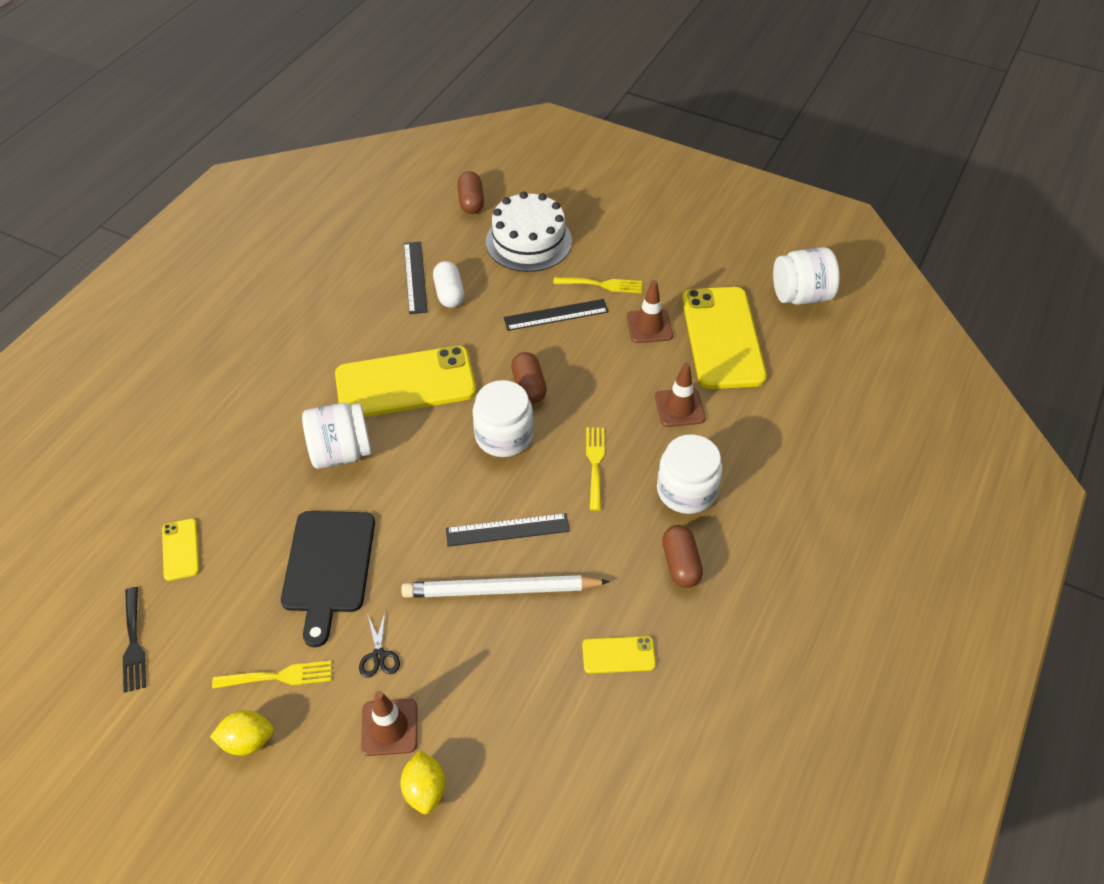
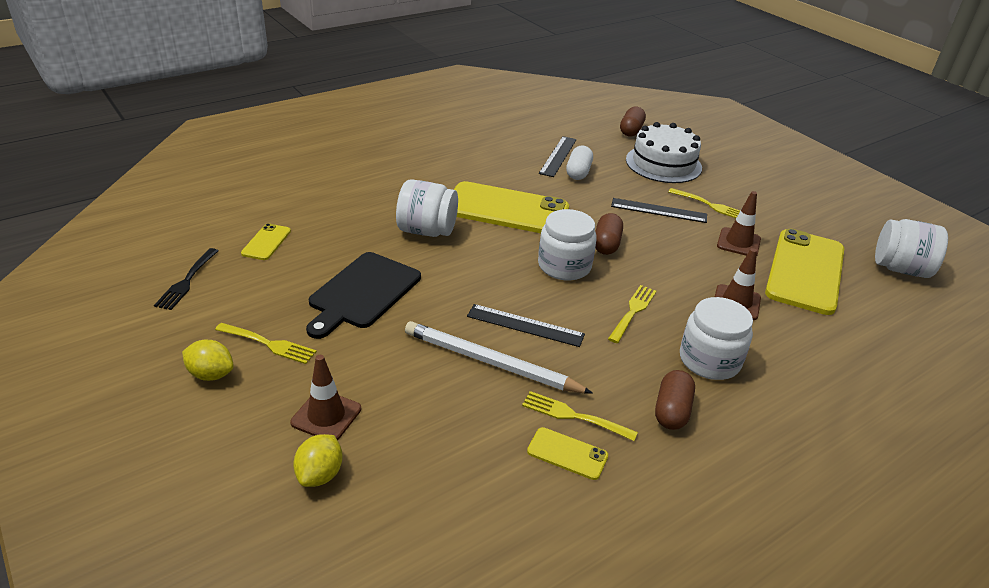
camera: 25 degrees right, 15 degrees down
(379, 656) = (356, 364): black scissors -> none
(604, 612) = (574, 416): none -> yellow fork

